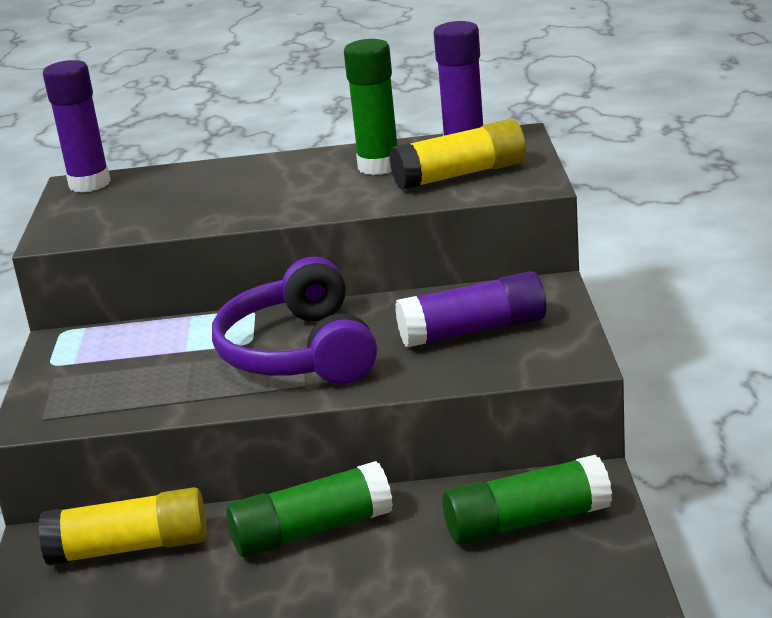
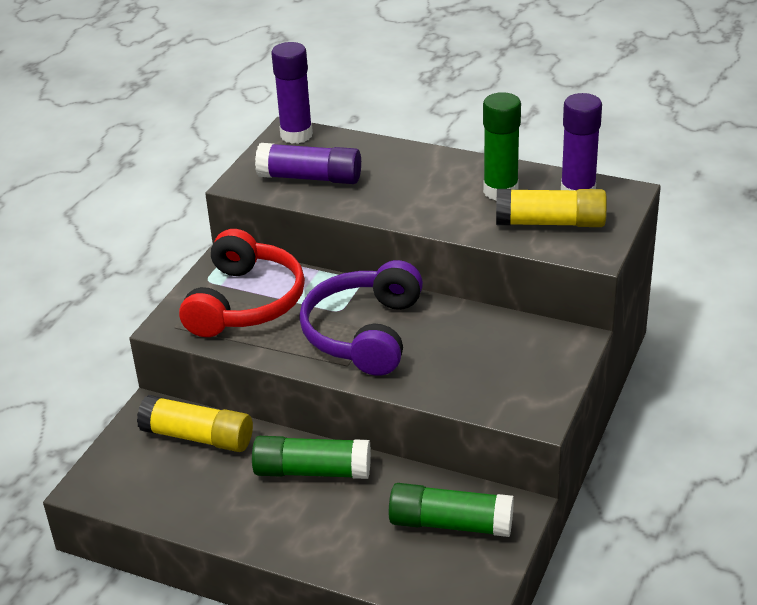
camera: 25 degrees right, 10 degrees up
(122, 369) = (246, 302): none -> red headphones
(473, 330) = (492, 360): purple glue stick -> purple glue stick (310, 178)

